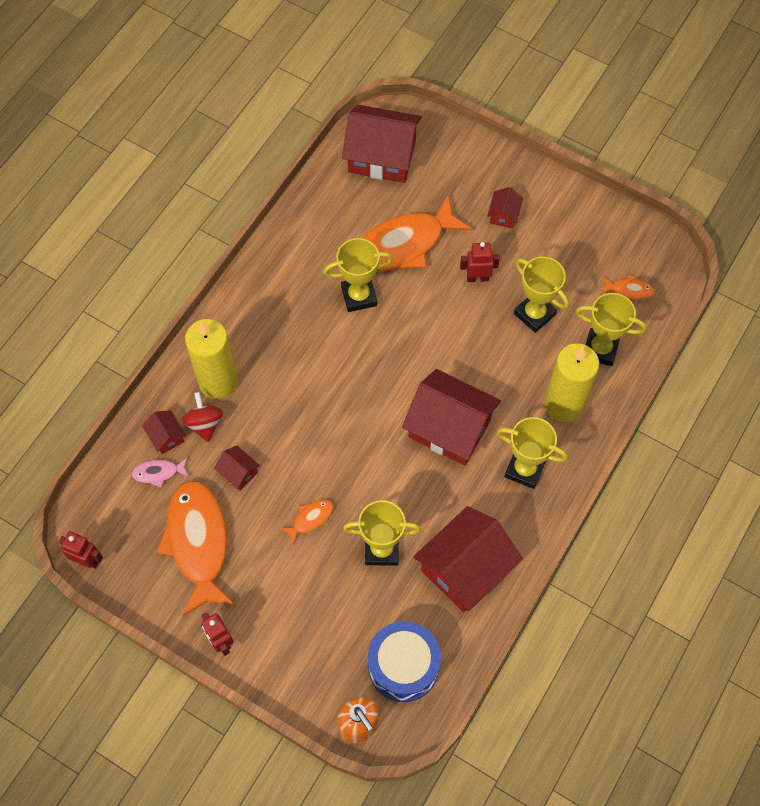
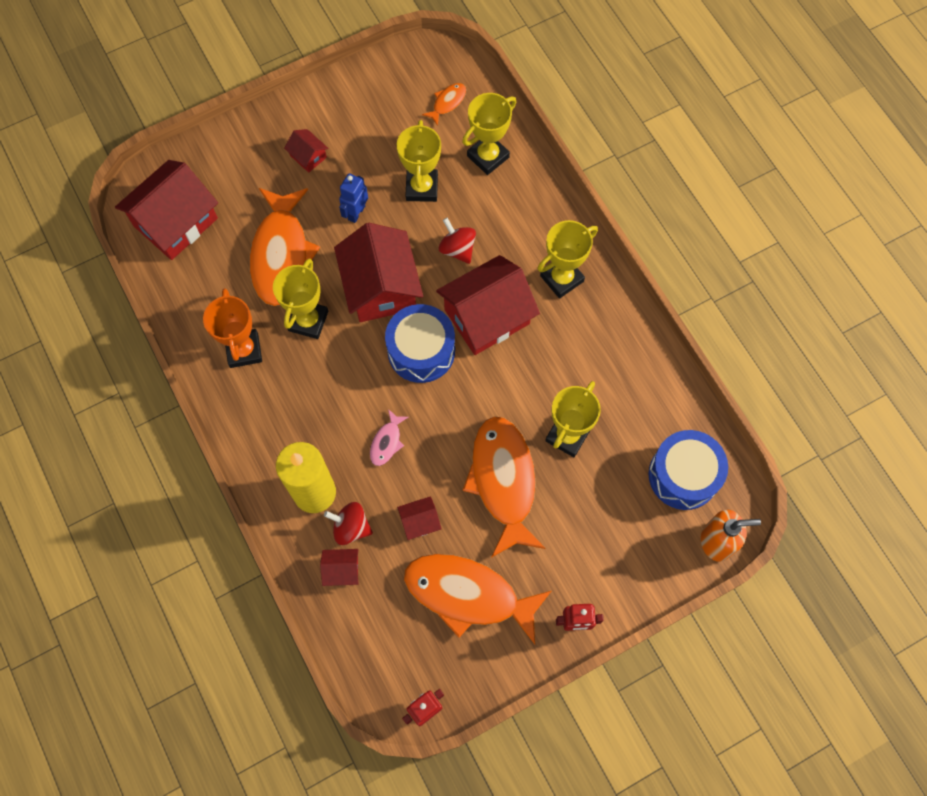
camera: 60 degrees left, 5 degrees up
(158, 473) = (375, 596): pink fish -> pink fish (387, 442)
(305, 265) = (244, 350): none -> orange trophy
(310, 519) = (503, 481): orange fish -> orange fish, size x2.34
(386, 394) = (421, 351): none -> blue drum
(465, 569) = (624, 376): red house -> red house (381, 287)
(477, 278) = (356, 213): red robot -> blue robot
(496, 372) = (457, 249): none -> red spinning top
(534, 314) = (422, 188): yellow trophy -> yellow trophy turned 75 degrees counterclockwise
(564, 405) = (521, 214): yellow candle -> none

